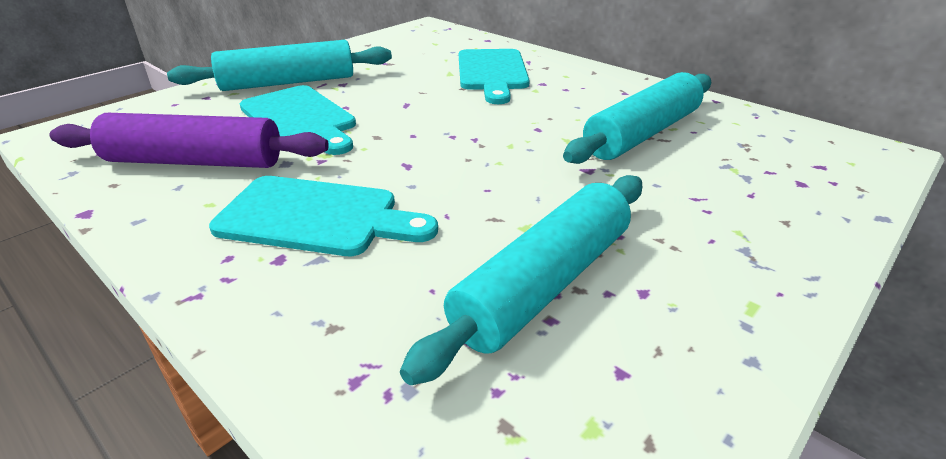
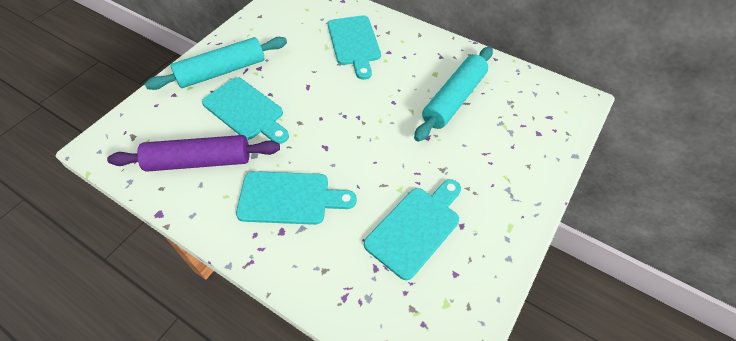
camera: 10 degrees left, 20 degrees up
(544, 284) = (415, 228): turquoise rolling pin -> turquoise cutting board

